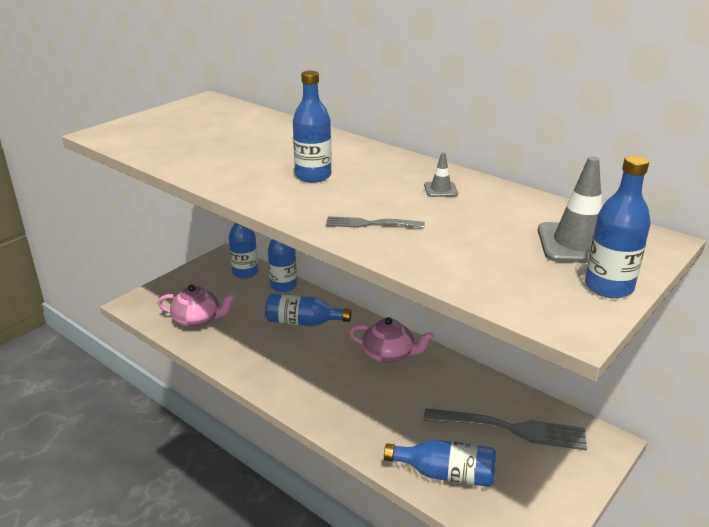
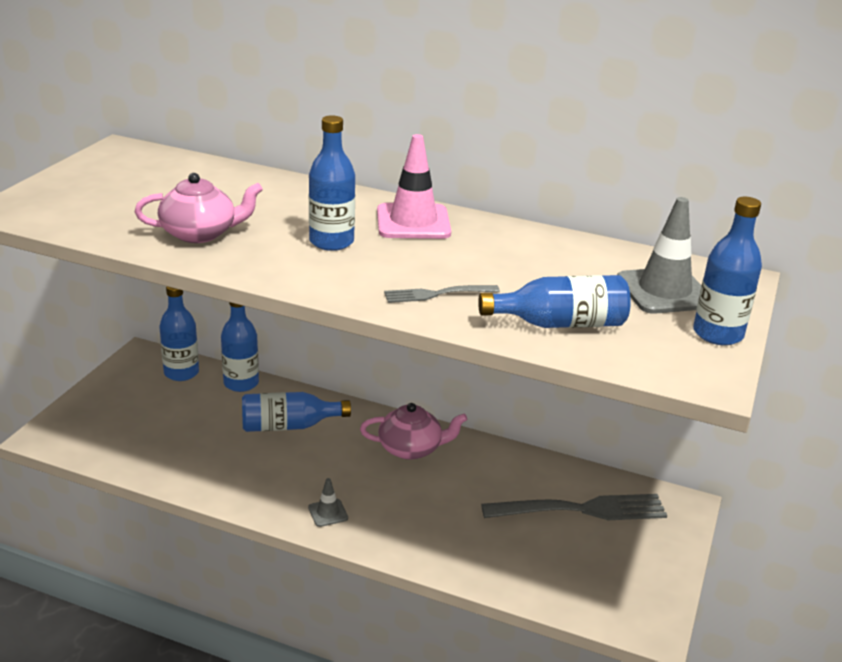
camera: 20 degrees left, 0 degrees up
(197, 320) = (148, 444): pink teapot -> pink teapot (200, 233)
(388, 167) = (413, 222): none -> pink traffic cone
(440, 189) = (488, 244): grey traffic cone -> grey traffic cone (328, 513)
(445, 474) = (532, 572): blue bottle -> blue bottle (560, 323)

